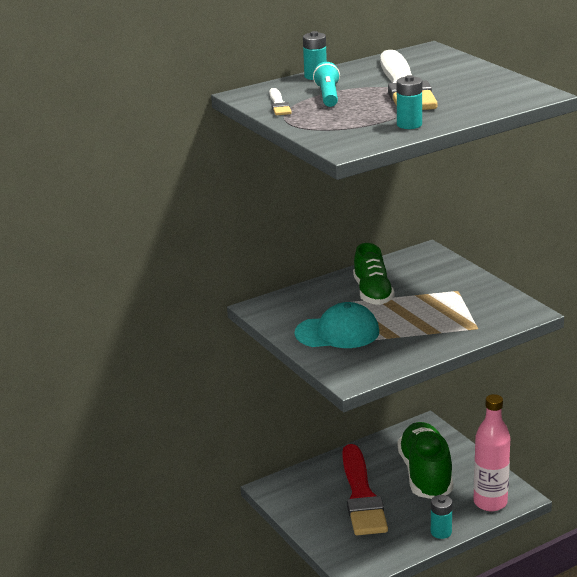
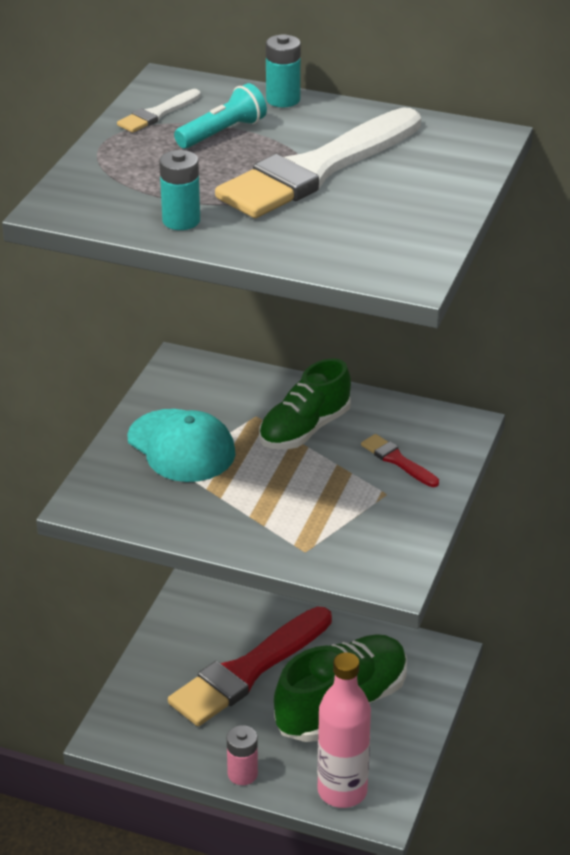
camera: 50 degrees right, 10 degrees up
(434, 278) = (397, 460): none -> red brush
(441, 532) = (242, 774): turquoise battery -> pink battery

